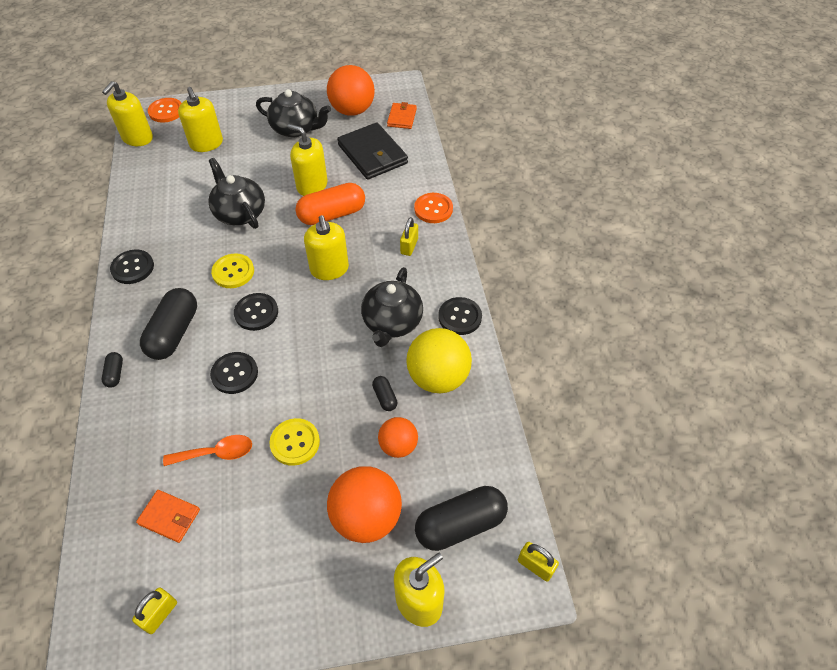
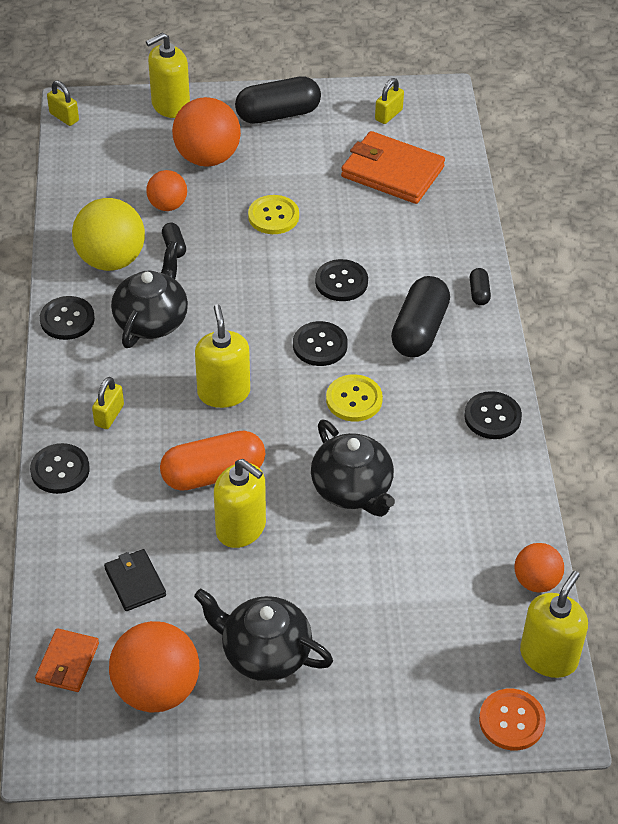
camera: 175 degrees left, 5 degrees down
(133, 172) = (536, 581): none -> orange ball
(169, 517) = (392, 172): orange wallet -> orange wallet, size x1.83
(206, 144) = (422, 632): yellow soap dispenser -> none
(216, 453) = (354, 214): orange spoon -> none
(372, 154) = (135, 582): black wallet -> black wallet, size x0.55
(433, 209) = (60, 470): orange button -> black button
(460, 524) = (122, 146): black capsule -> black capsule (278, 114)

